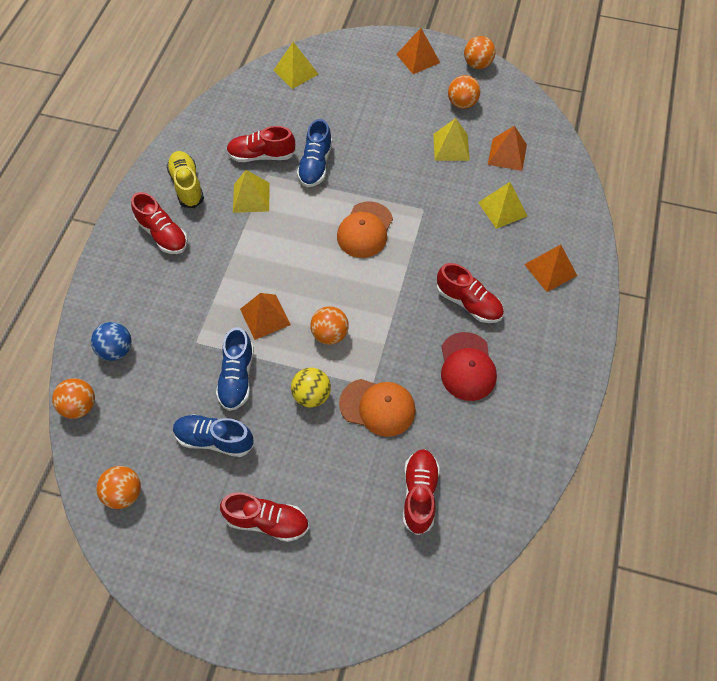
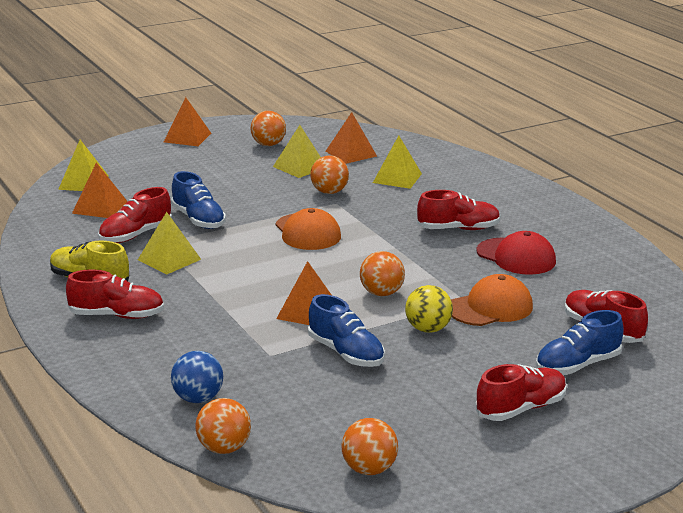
camera: 45 degrees left, 35 degrees down
(214, 439) = (392, 394): blue shoe -> blue shoe (577, 365)
(477, 64) = (245, 123): orange ball -> orange ball (329, 192)
(550, 270) = (485, 189): orange pyramid -> orange pyramid (99, 207)

